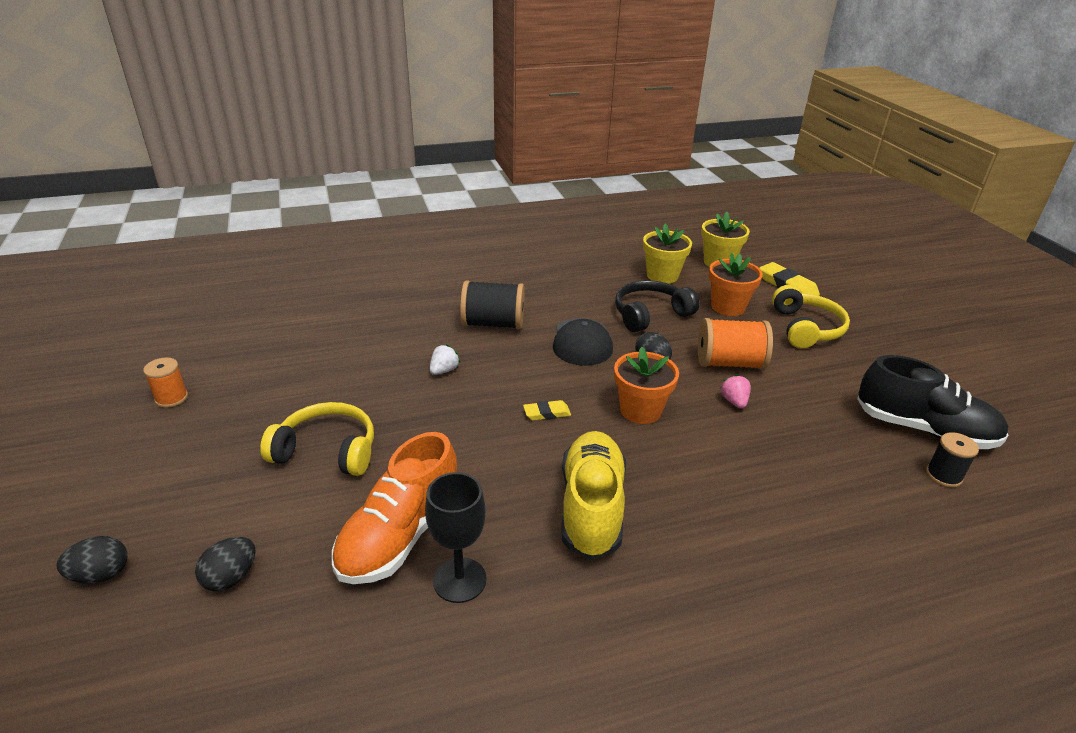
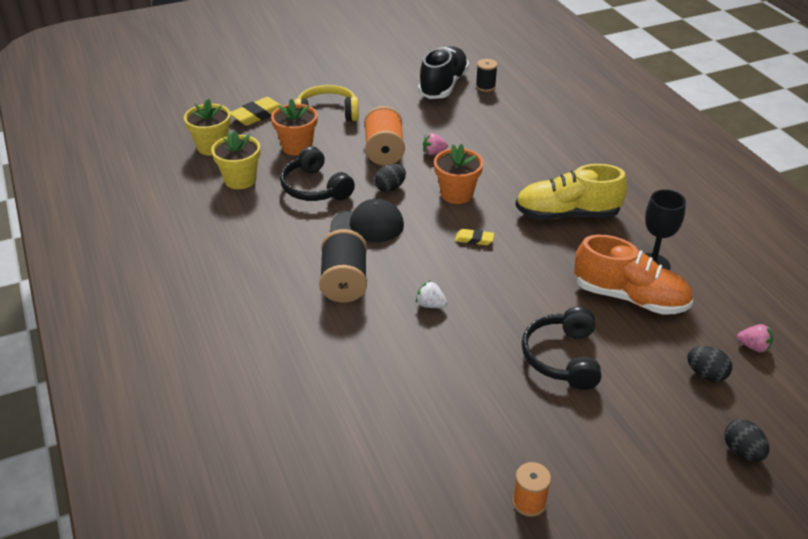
camera: 95 degrees left, 5 degrees up
(247, 656) = (753, 347): none -> pink strawberry
(327, 451) = (562, 357): yellow headphones -> black headphones
(547, 413) = (474, 239): yellow eraser -> yellow eraser turned 60 degrees counterclockwise

